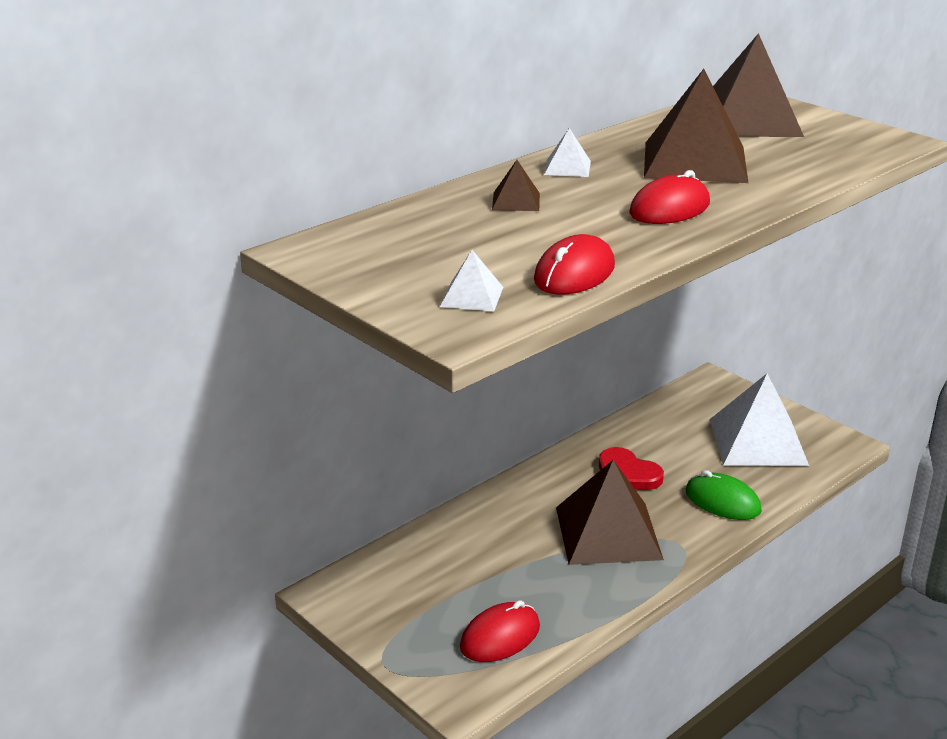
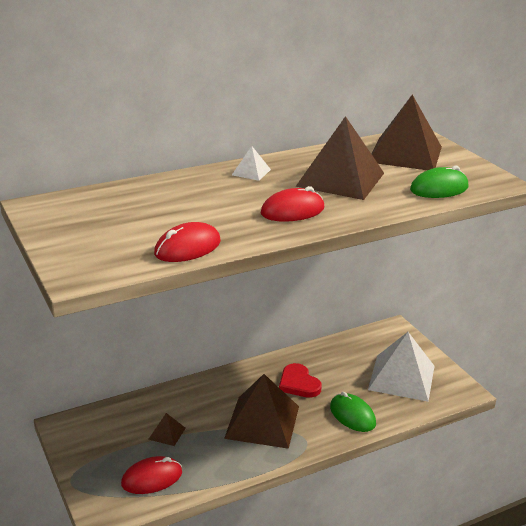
camera: 15 degrees right, 0 degrees up
(472, 296) = (108, 253): white pyramid -> none
(516, 201) = (196, 191): brown pyramid -> brown pyramid (167, 433)
(830, 157) = (439, 188): none -> green mouse

